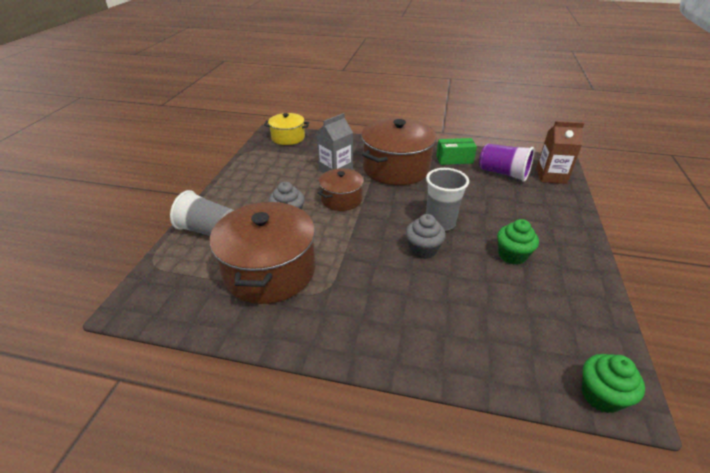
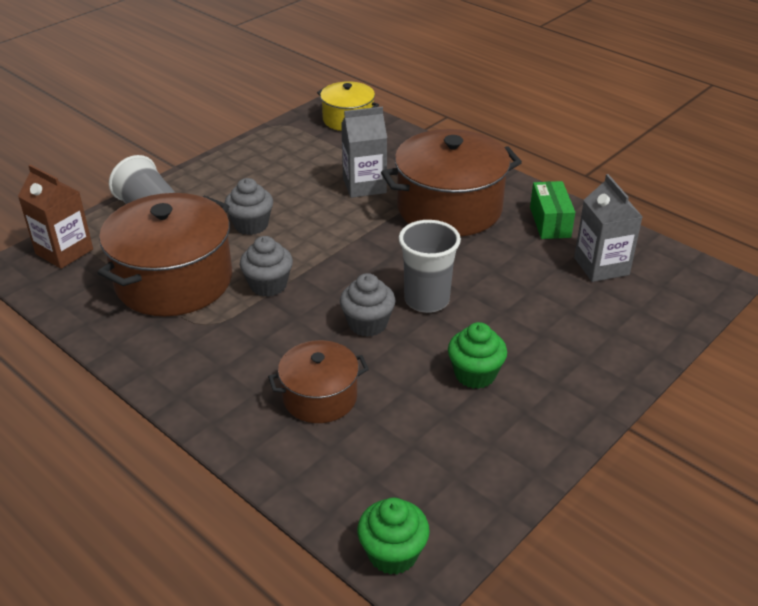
camera: 30 degrees right, 0 degrees up
(338, 249) = (268, 285): none -> grey cupcake
(341, 199) = (333, 226): brown pot -> brown pot (320, 397)
(454, 159) = (550, 222): green box -> green box turned 60 degrees clockwise
(503, 173) = (601, 266): purple cup -> grey carton
(551, 176) = (674, 296): brown carton -> brown carton (64, 252)

